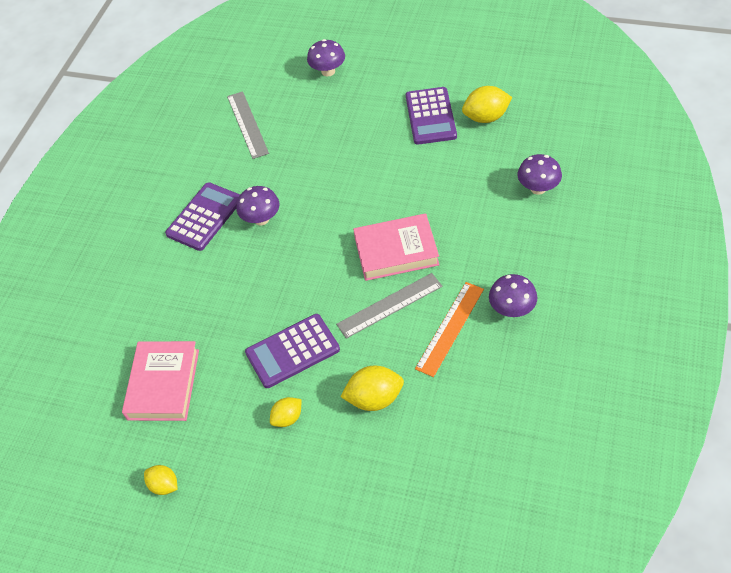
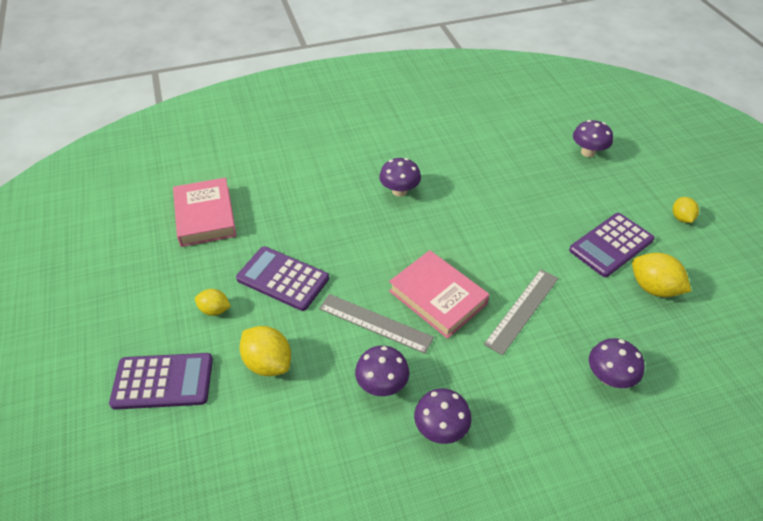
camera: 50 degrees right, 5 degrees down
(163, 384) = (205, 216): pink book -> pink book turned 75 degrees counterclockwise
(164, 485) = (115, 264): yellow lemon -> yellow lemon (681, 218)
(204, 217) = (375, 158): purple calculator -> purple calculator (163, 381)
(247, 124) = (485, 135): grey ruler -> grey ruler (522, 310)
(450, 328) = (382, 384): orange ruler -> purple mushroom

